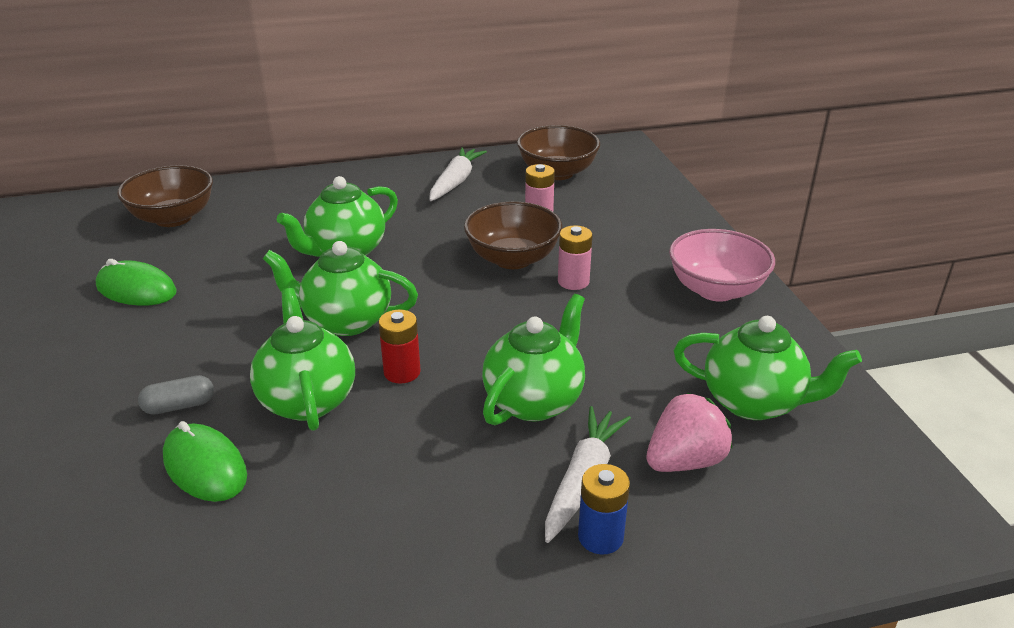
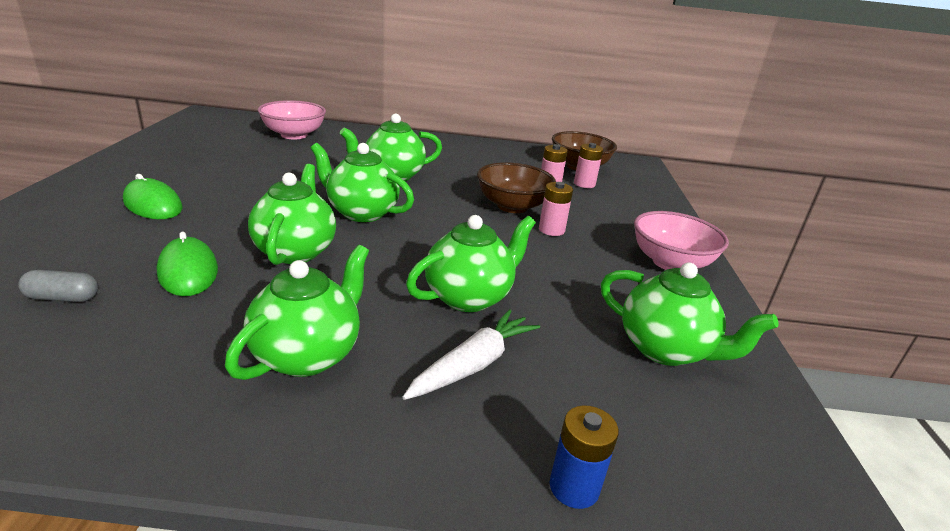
camera: 15 degrees right, 5 degrees down
(136, 289) = (237, 164): green mouse -> green mouse (153, 205)
(173, 218) = (294, 135): brown bowl -> pink bowl
(179, 406) = (205, 231): grey capsule -> grey capsule (63, 298)
(402, 372) = (378, 252): red battery -> none
(413, 525) = (308, 355): none -> green teapot
(455, 182) = (499, 156): white carrot -> none
(576, 199) = (584, 184): none -> pink battery
(600, 537) = (461, 413): blue battery -> blue battery (574, 487)
(684, 461) = (575, 376): pink strawberry -> none

